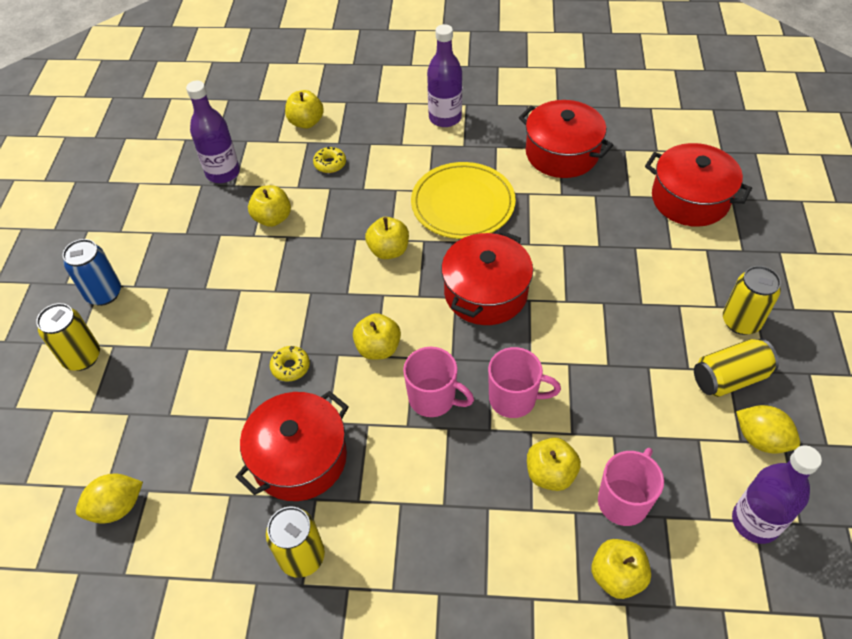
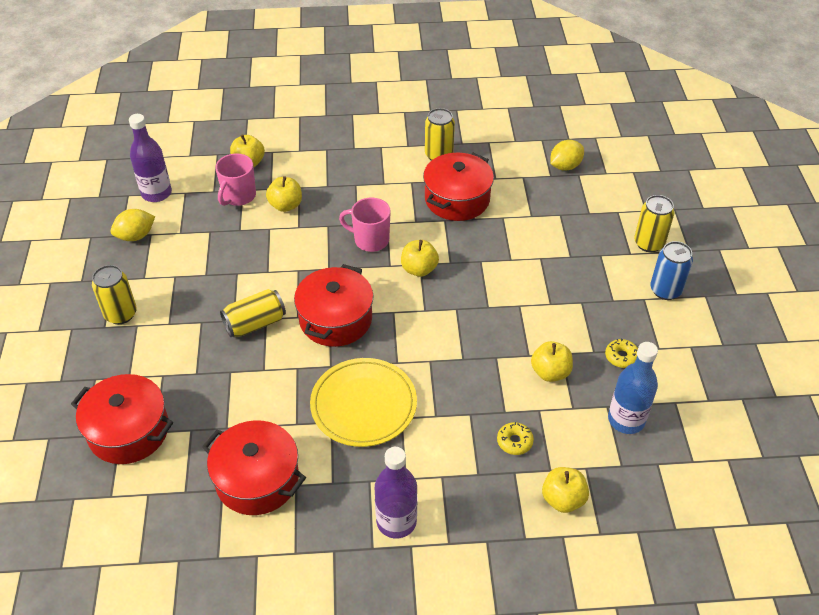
camera: 170 degrees right, 5 degrees down
(223, 173) = (626, 420): purple bottle -> blue bottle
(290, 367) = (484, 251): yellow donut -> yellow donut (621, 357)
(388, 250) = (428, 349): yellow apple -> none
(514, 399) = (310, 245): pink mug -> none
(729, 378) = (145, 272): yellow can -> yellow can (255, 323)
(761, 439) = (136, 236): yellow lemon -> yellow lemon turned 60 degrees counterclockwise

